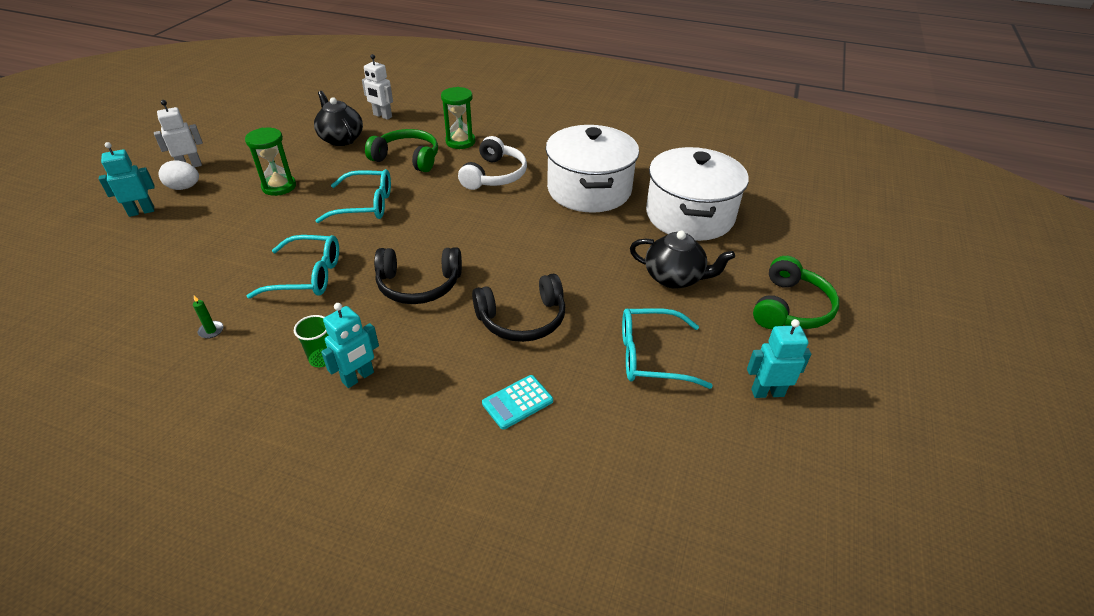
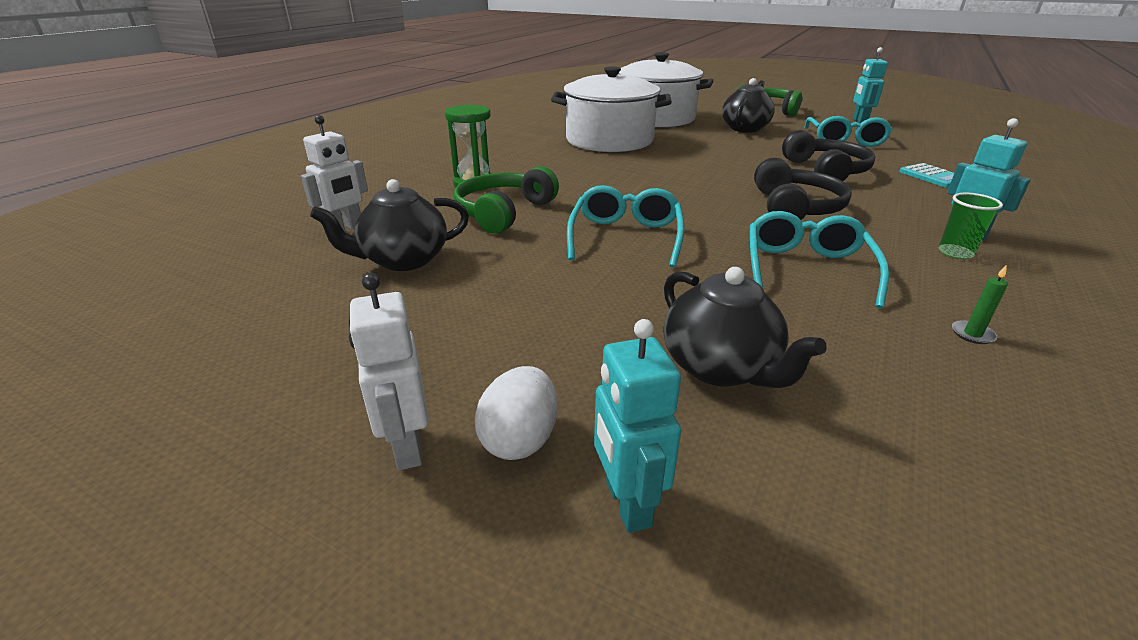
camera: 80 degrees left, 10 degrees down
(211, 235) = (720, 367): none -> black teapot
(279, 187) = (554, 308): green hourglass -> none
(494, 175) = (568, 171): white headphones -> none

